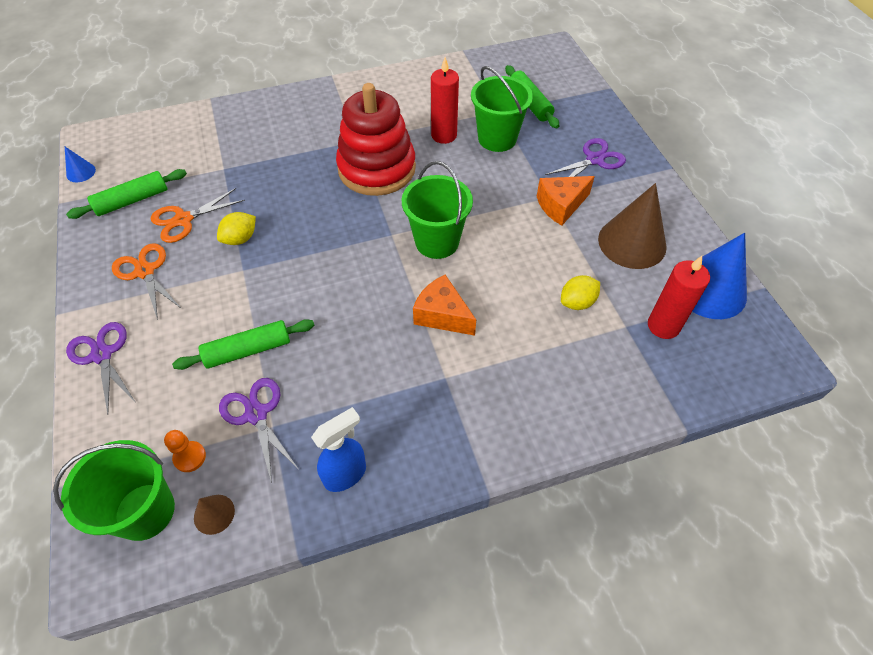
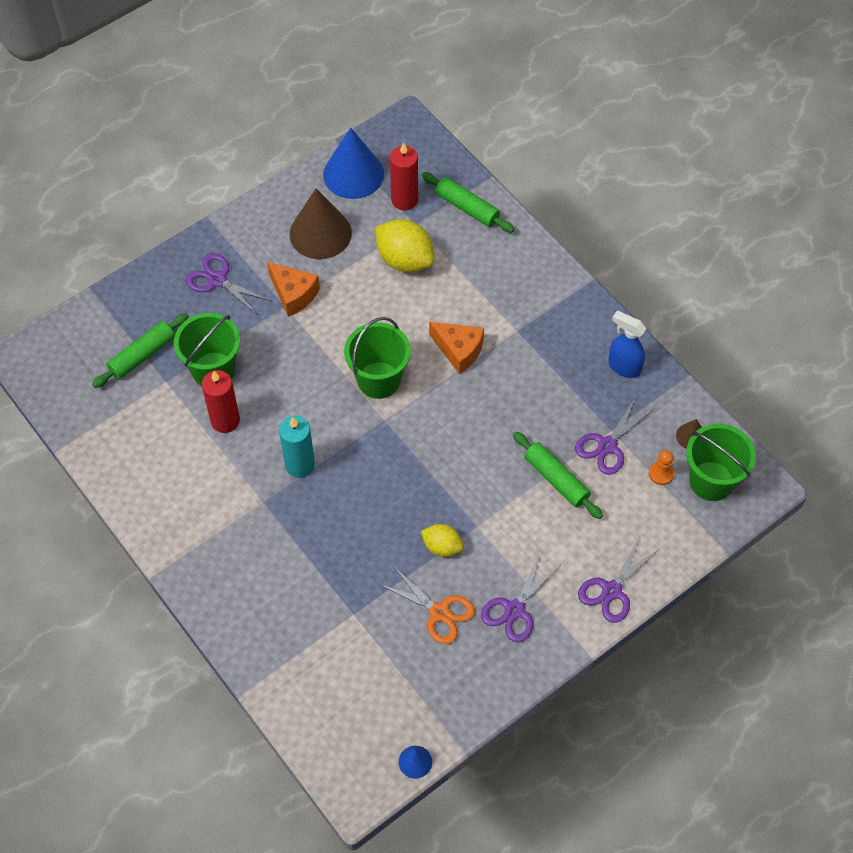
camera: 110 degrees left, 5 degrees up
(132, 200) = (434, 679): green rolling pin -> green rolling pin (467, 208)
(145, 271) = (514, 609): orange scissors -> purple scissors
(377, 169) = (300, 465): red stacking toy -> turquoise candle
(442, 315) = (459, 350): orange cheese -> orange cheese turned 75 degrees counterclockwise
(577, 302) = (405, 260): yellow lemon -> yellow lemon, size x1.73

